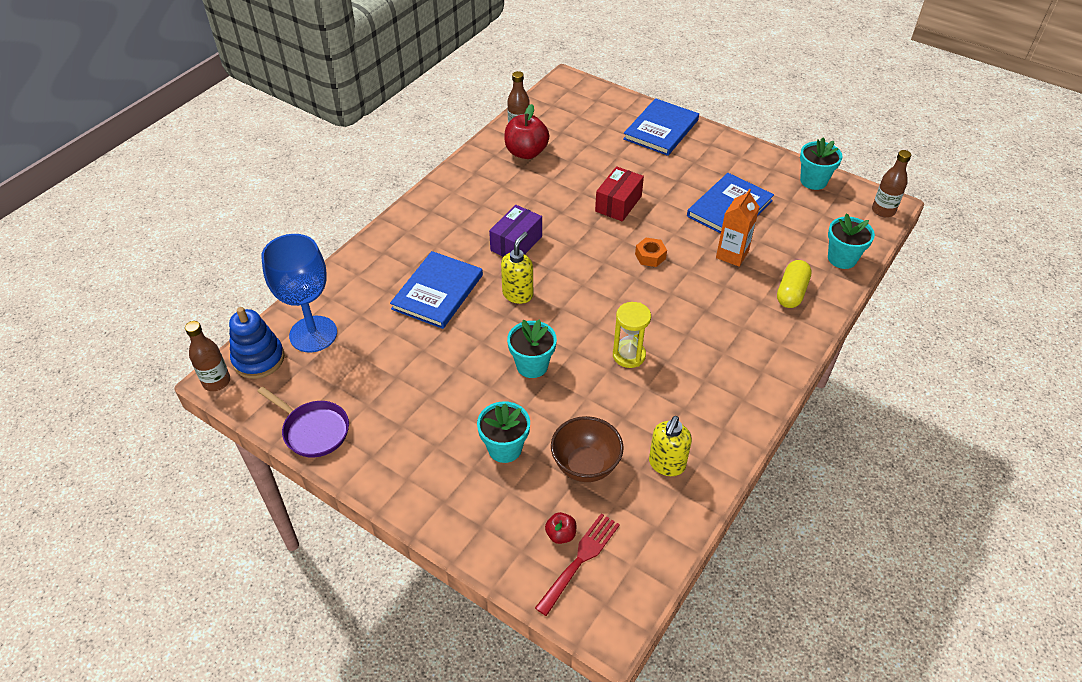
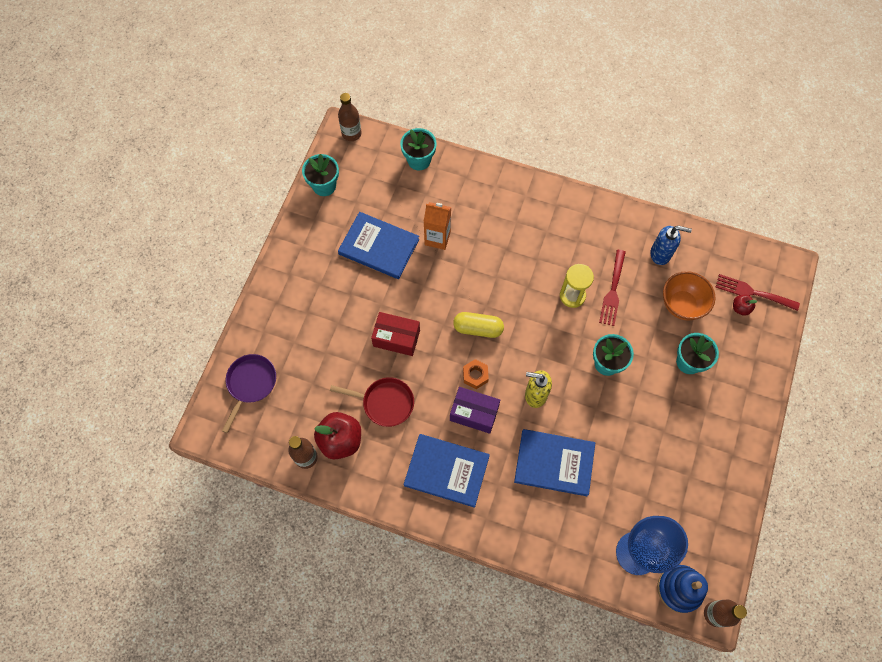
camera: 105 degrees left, 20 degrees up
(313, 430) = (728, 508): purple pan -> purple pan (250, 384)
(552, 185) = (385, 403): none -> red pan
(585, 465) = (682, 305): brown bowl -> orange bowl
(625, 397) = (613, 291): none -> red fork
(650, 256) = (458, 299): orange nut -> orange nut (475, 375)
(661, 129) = (274, 321): blue book -> blue book (446, 471)
(666, 464) = (660, 254): yellow soap dispenser -> blue soap dispenser
(791, 292) = (468, 192): yellow capsule -> yellow capsule (478, 328)

